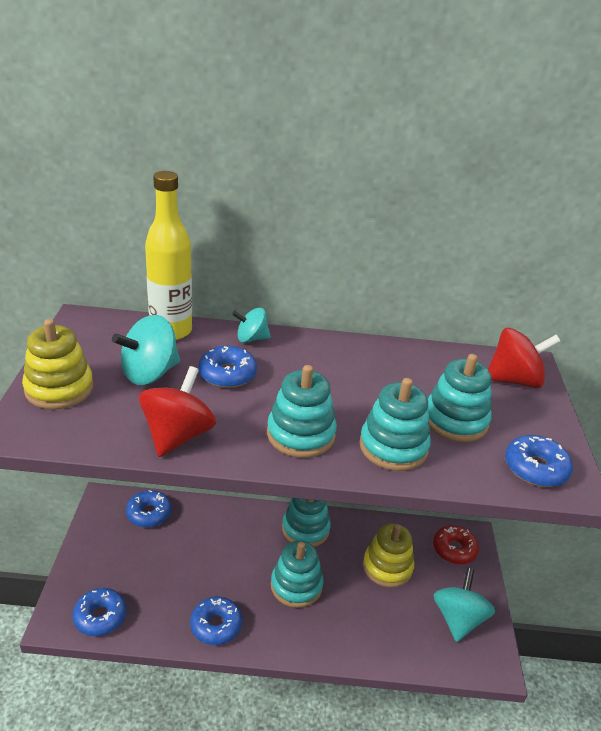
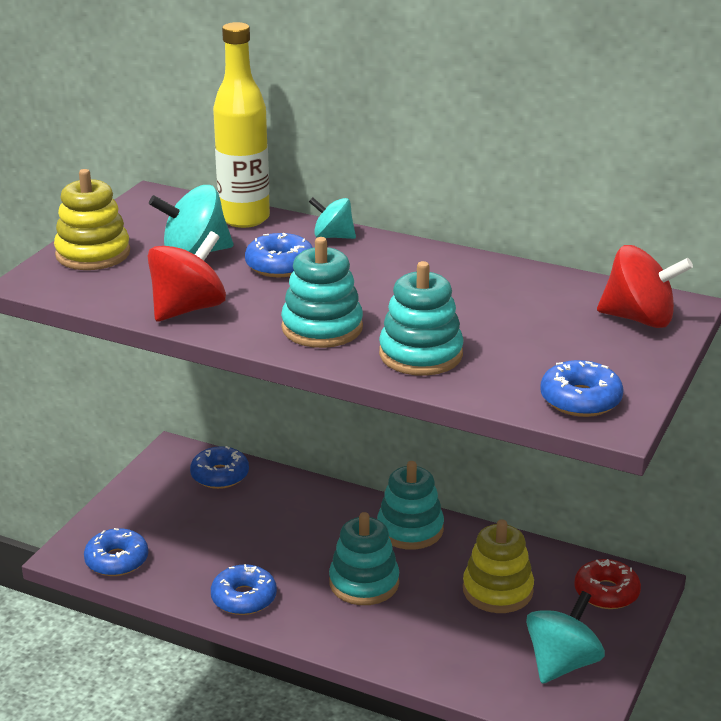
camera: 25 degrees right, 5 degrees down
(455, 420) = (520, 344): turquoise stacking toy -> none

